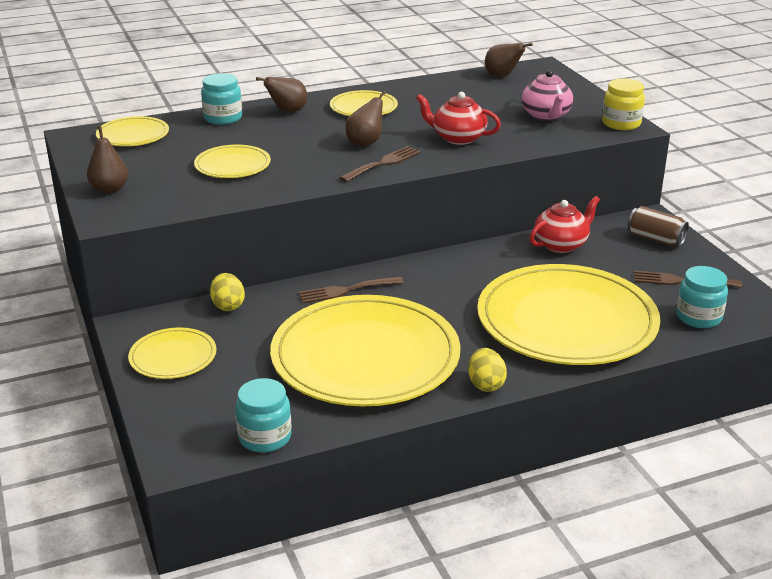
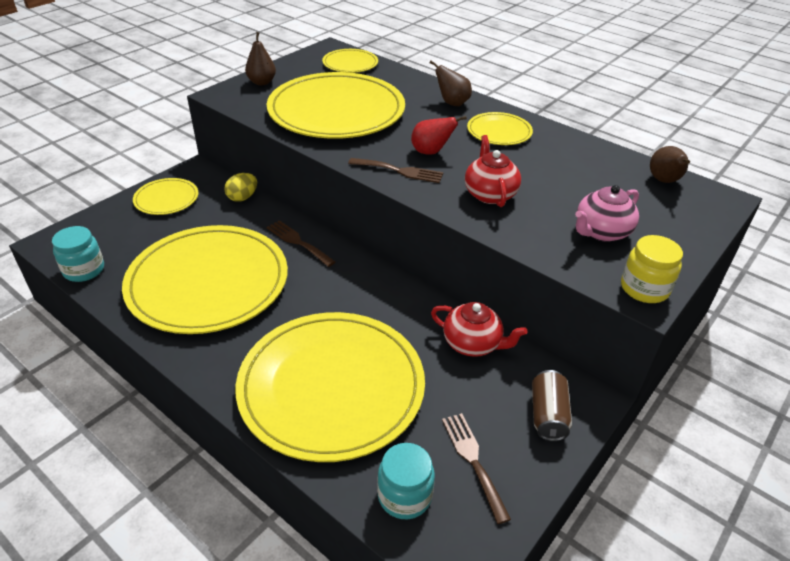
camera: 60 degrees right, 10 degrees up
(223, 118) = (411, 83): turquoise jar -> none
(232, 165) = (336, 111): yellow plate -> yellow plate, size x2.18
(365, 143) = (431, 152): brown pear -> red pear
(486, 384) = (197, 363): yellow egg -> none

